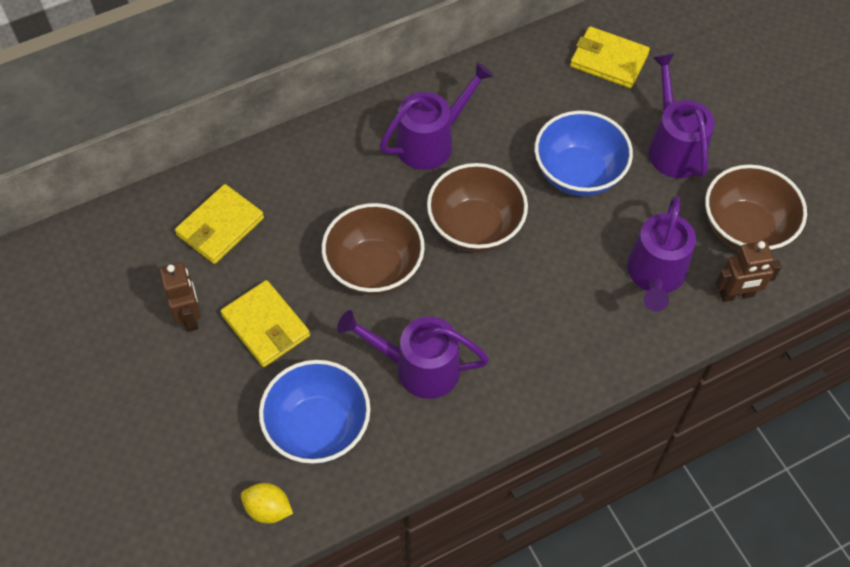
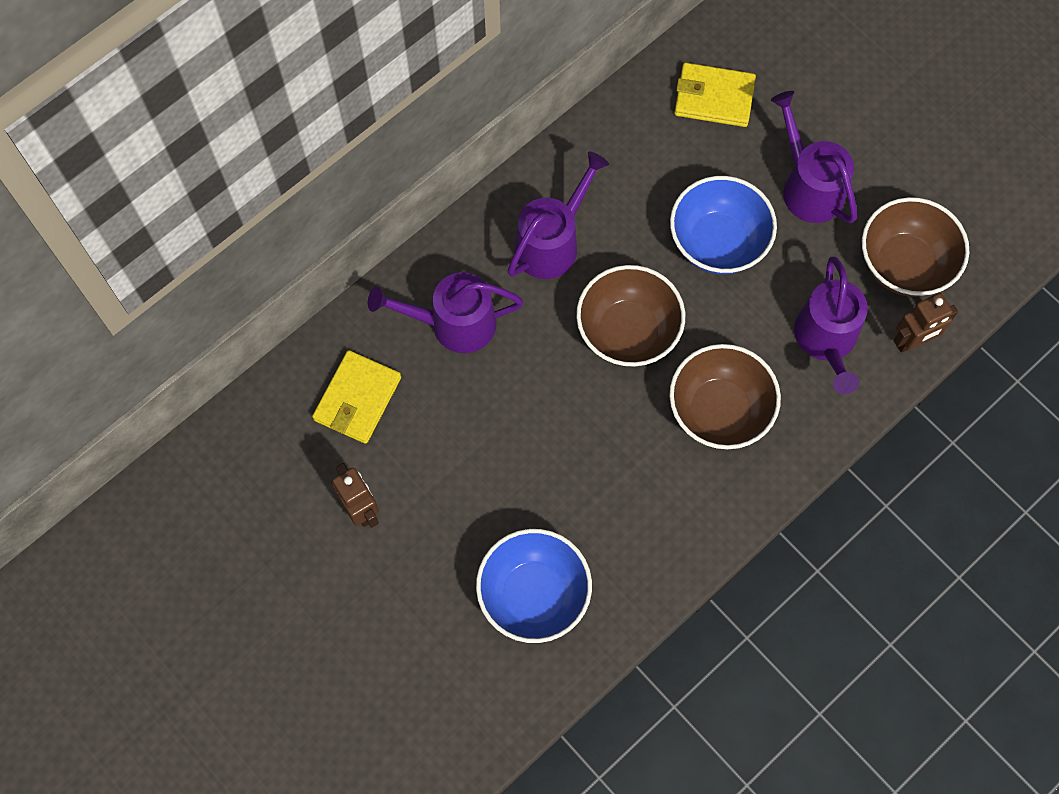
camera: 15 degrees left, 10 degrees up
(266, 326) = (444, 498): yellow wallet -> none
(268, 509) = (511, 692): yellow lemon -> none
(374, 268) = (536, 405): brown bowl -> brown bowl (719, 411)
(418, 367) = (615, 503): purple watering can -> purple watering can (453, 324)

